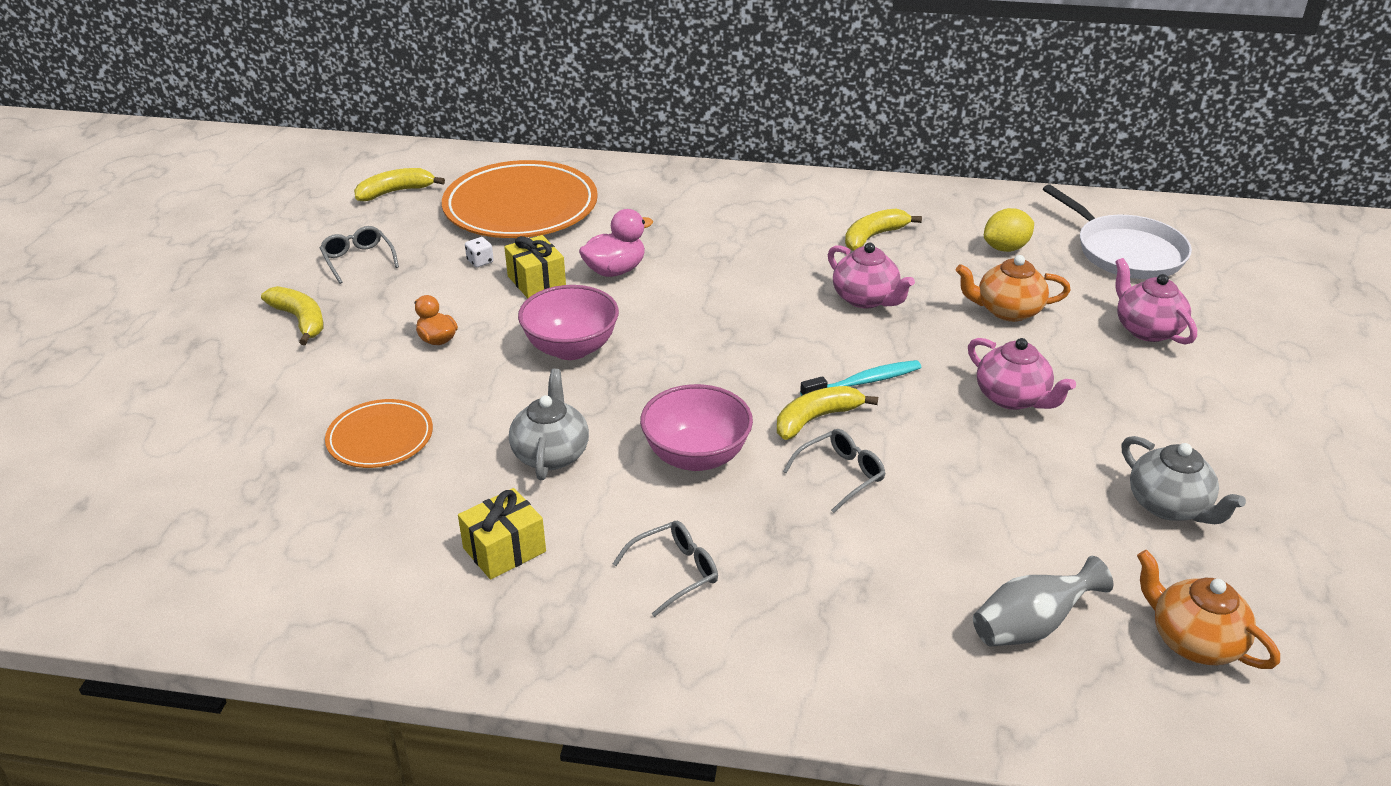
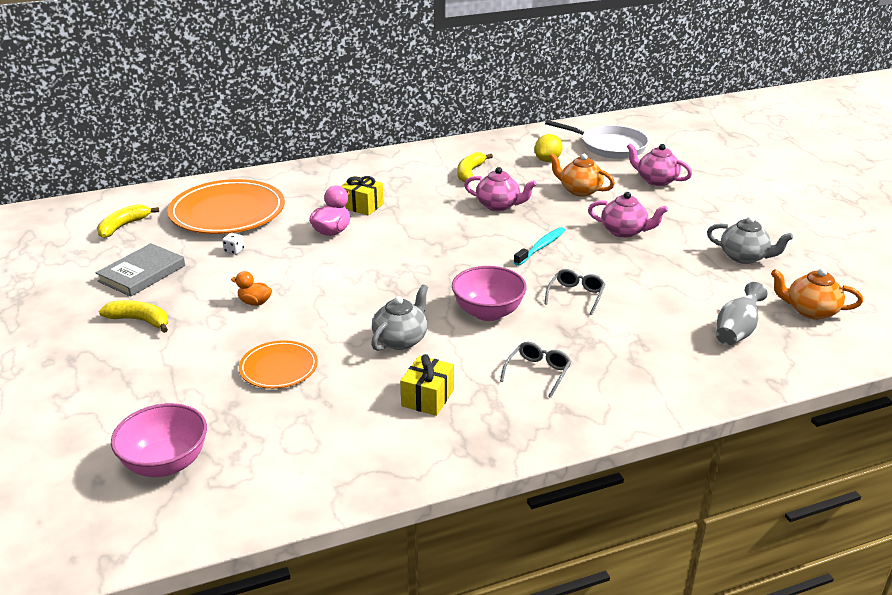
camera: 30 degrees left, 5 degrees down
(358, 260) = (142, 273): grey glasses -> grey book
(536, 281) = (286, 251): yellow gift -> yellow gift (362, 206)
(551, 454) = (401, 340): grey teapot -> grey teapot turned 60 degrees clockwise
(571, 348) = (350, 281): pink bowl -> pink bowl (165, 463)
(816, 419) = (534, 273): yellow banana -> none
(1007, 311) = (579, 190): orange teapot -> orange teapot turned 60 degrees clockwise

